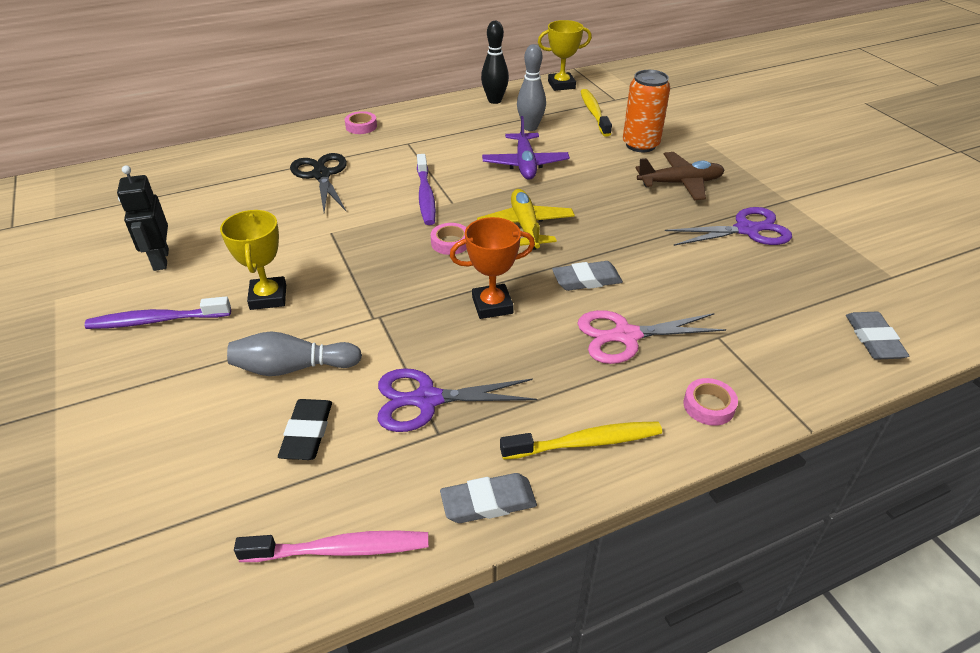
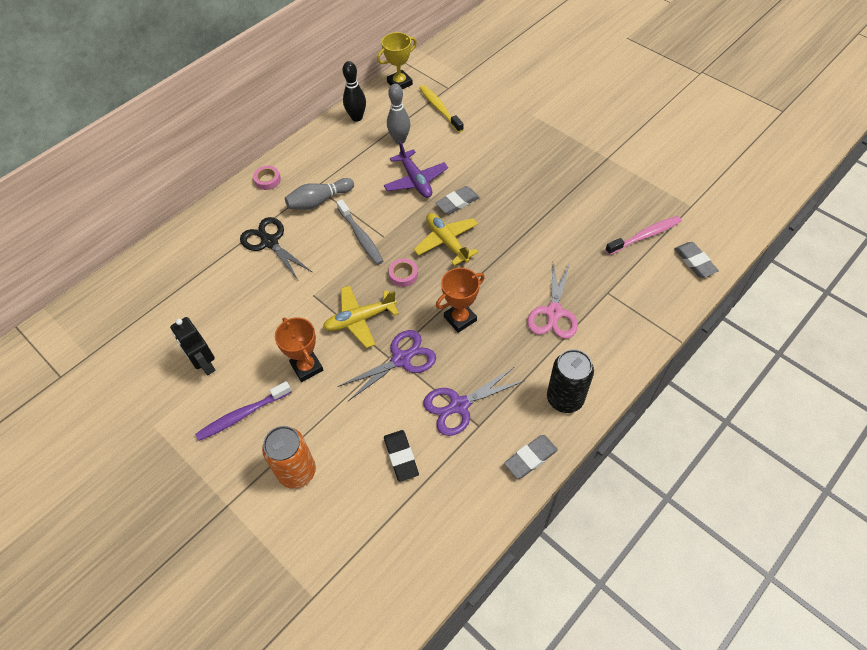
camera: 20 degrees left, 15 degrees up
(268, 297) = (307, 367): yellow trophy -> orange trophy
(293, 368) = (361, 415): grey bowling pin -> grey bowling pin (319, 201)
(341, 549) = (467, 519): pink toothbrush -> pink toothbrush (645, 236)
(366, 270) = (360, 319): none -> yellow plane
(425, 196) = (361, 237): purple toothbrush -> grey toothbrush
(586, 280) = (509, 275): grey eraser -> grey eraser (457, 202)
(586, 443) = (565, 398): yellow toothbrush -> black can
(626, 336) = (554, 312): pink scissors -> pink scissors turned 45 degrees counterclockwise
(640, 145) = (488, 133): orange can -> orange can (297, 471)
(680, 183) = (532, 164): brown plane -> none
(708, 406) = (621, 346): pink tape -> none
(746, 230) = (591, 195): purple scissors -> purple scissors (401, 359)

